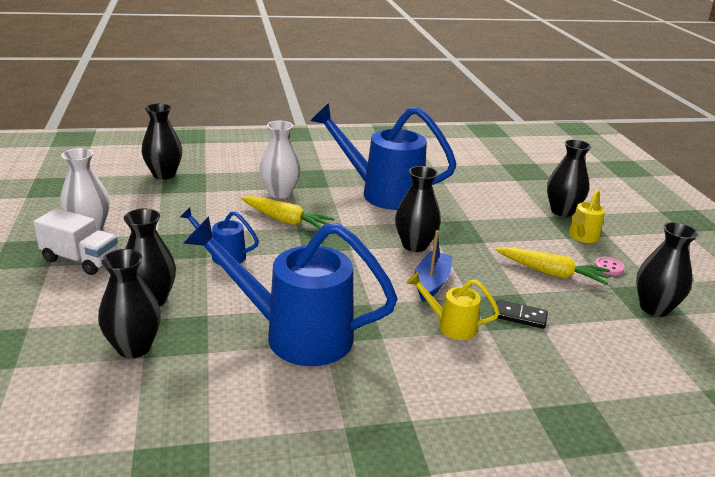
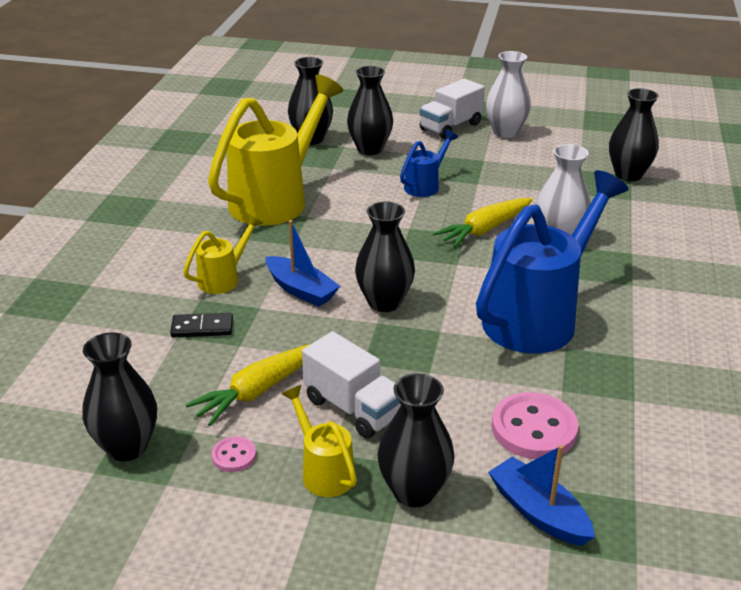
camera: 115 degrees right, 5 degrees up
(295, 334) = (276, 199): blue watering can -> yellow watering can
(482, 187) = (534, 429): none -> pink button
(520, 316) = (202, 328): black domino -> black domino turned 45 degrees clockwise
(527, 237) = (353, 408): none -> white truck
(535, 182) = (538, 512): none -> blue boat

